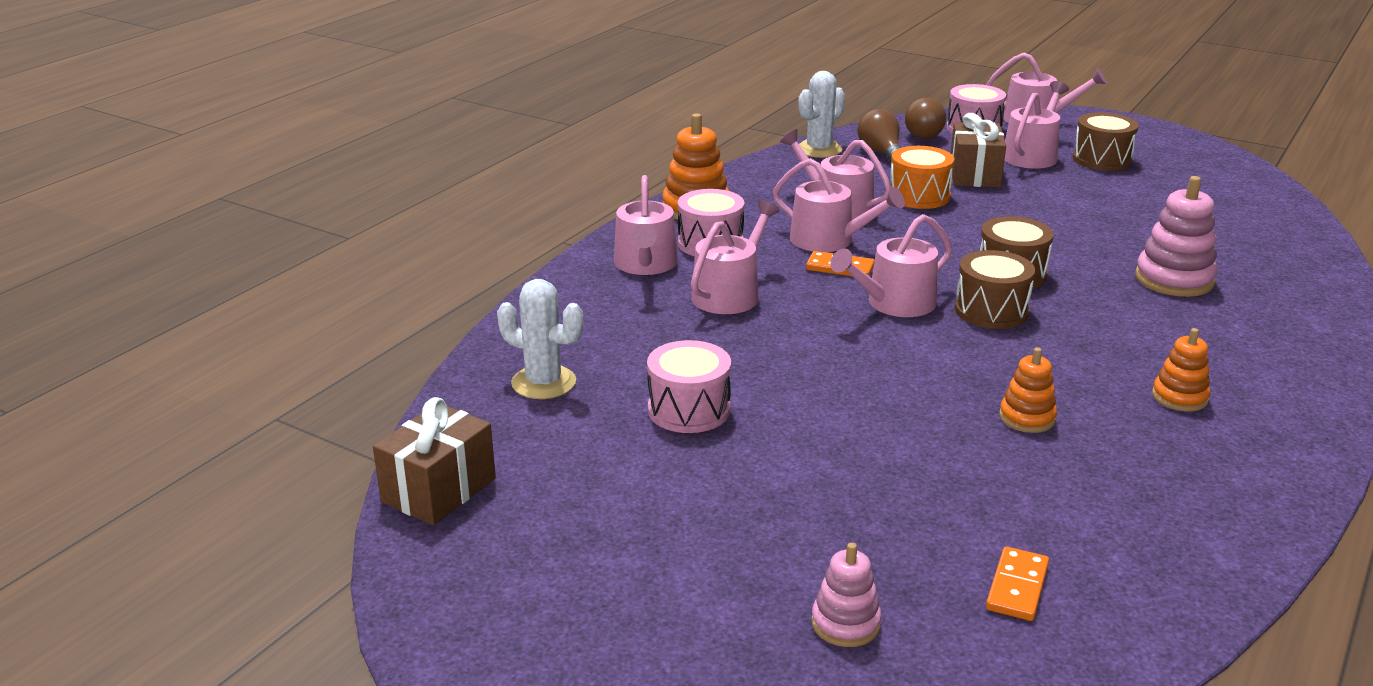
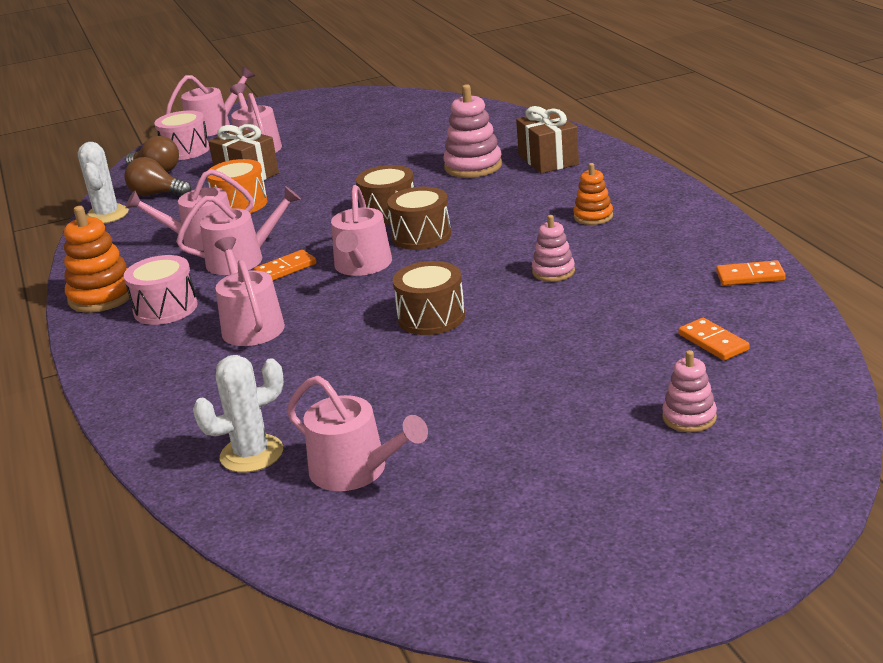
camera: 50 degrees left, 0 degrees up
(439, 490) = (337, 557): brown gift -> brown gift (548, 160)
(645, 265) = (149, 348): pink watering can -> pink watering can (356, 470)
(689, 410) = (380, 397): pink drum -> none
(1027, 418) = (553, 272): orange stacking toy -> pink stacking toy
(1102, 159) = (302, 128): brown drum -> brown drum (431, 317)
(1201, 564) = (750, 276): none -> orange domino

